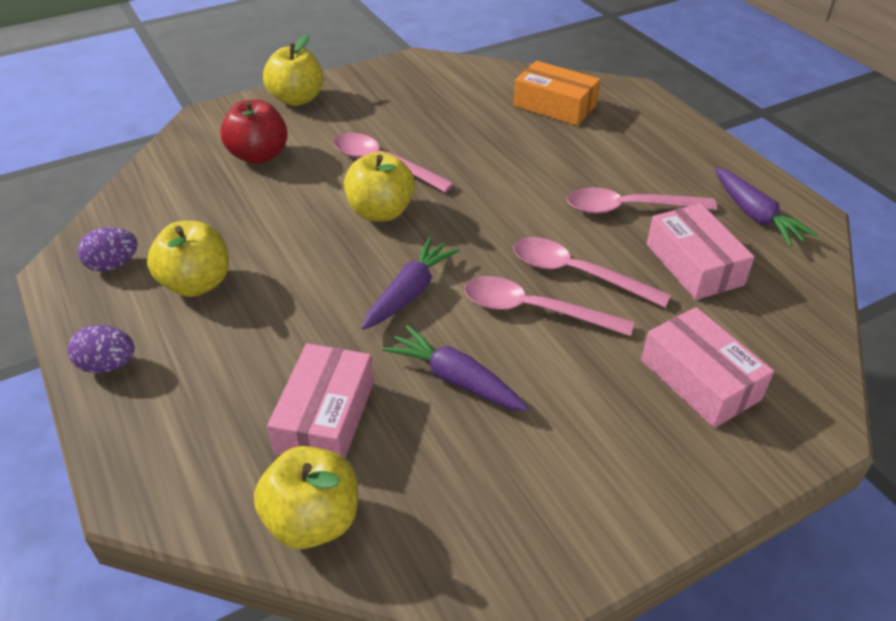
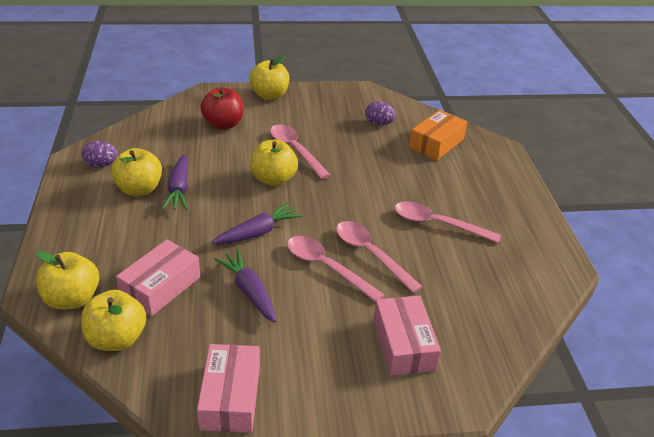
camera: 20 degrees right, 5 degrees down
(108, 365) = (64, 219): purple egg -> purple egg (379, 124)
(202, 485) = (72, 299): none -> yellow apple
(555, 105) = (436, 143): orange box -> orange box turned 75 degrees clockwise
(694, 264) = (455, 273): pink box -> pink box (231, 397)
(755, 215) = (525, 255): purple carrot -> purple carrot (179, 189)

